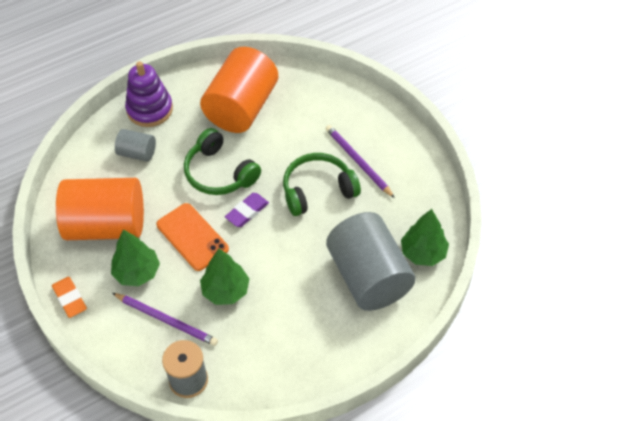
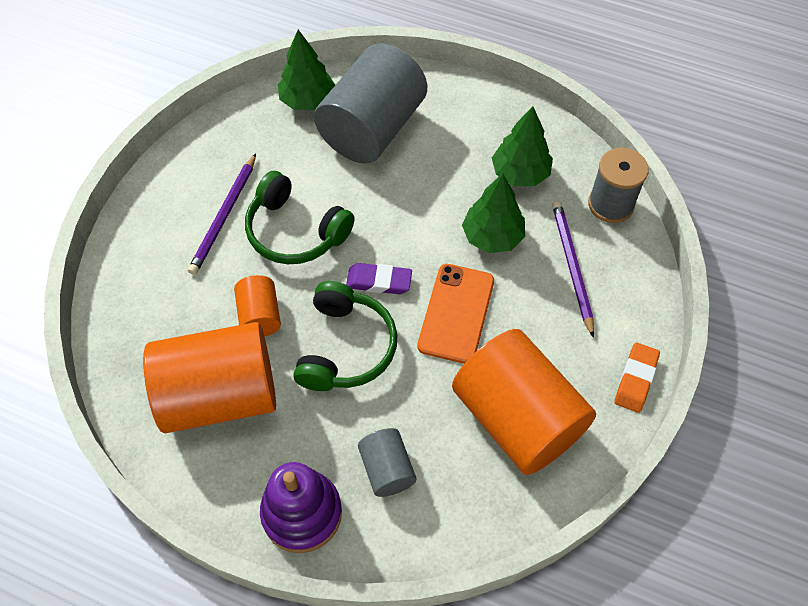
camera: 125 degrees left, 5 degrees up
(137, 272) = (546, 335): green tree -> green tree (520, 173)
(274, 146) = (260, 316): none -> orange cylinder

